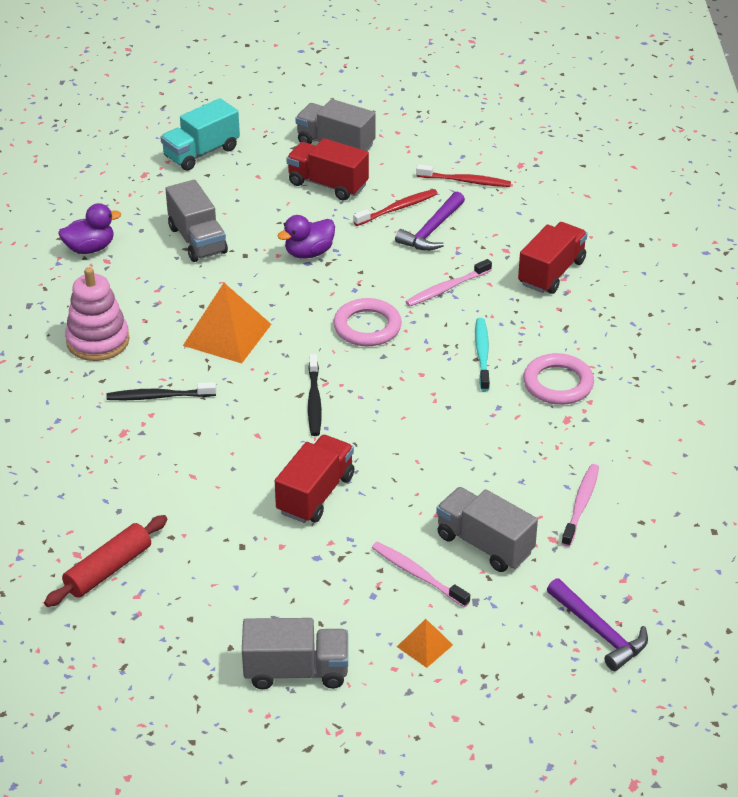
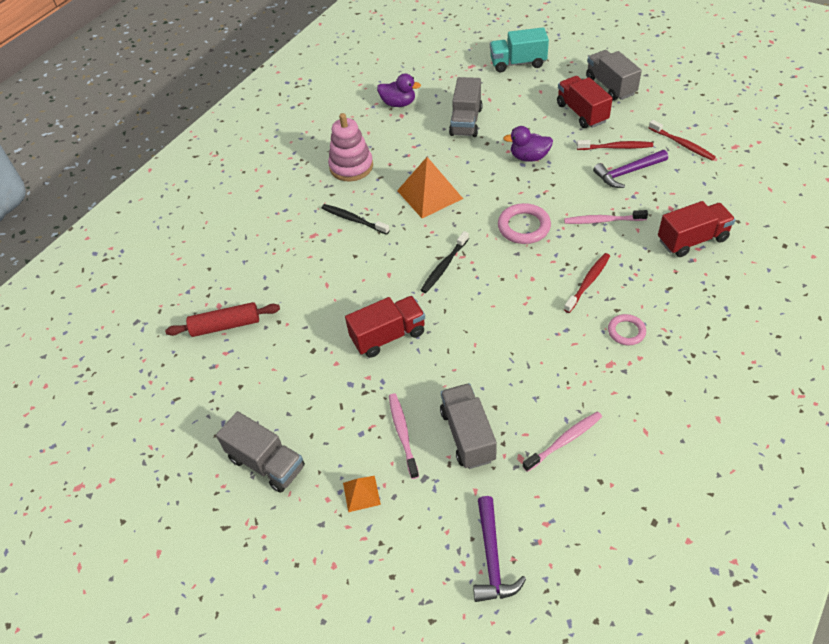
camera: 40 degrees right, 10 degrees up
(482, 354) = (588, 282): turquoise toothbrush -> red toothbrush
(558, 383) = (626, 331): pink ring -> pink ring, size x0.63

